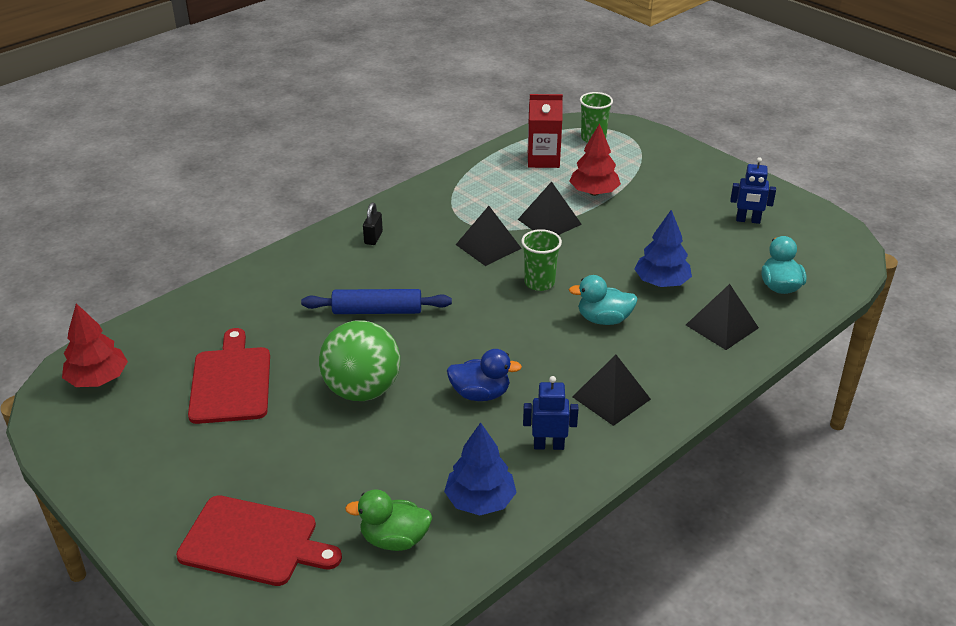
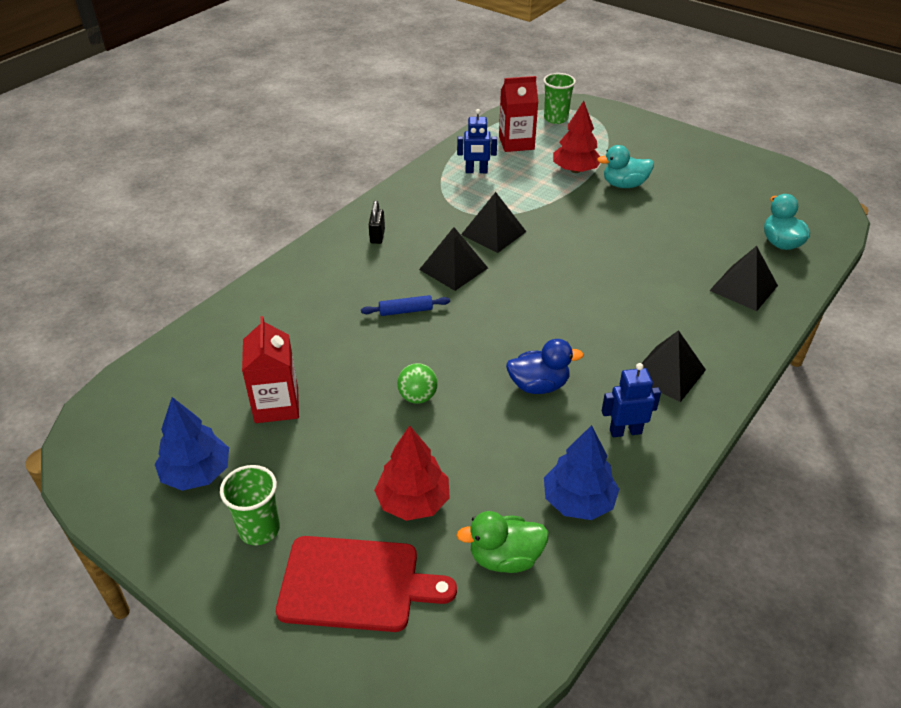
camera: 10 degrees left, 5 degrees up
(98, 379) = (131, 421): red tree -> red tree (413, 501)
(230, 382) = (276, 405): red cutting board -> red carton
(362, 390) = (417, 397): green ball -> green ball, size x0.48
(377, 311) = (406, 311): blue rolling pin -> blue rolling pin, size x0.59
(539, 283) = (556, 264): green cup -> green cup (259, 529)
(549, 221) = (544, 202): black pyramid -> black pyramid (453, 268)
(603, 319) = (631, 294): turquoise duck -> turquoise duck (624, 185)
(661, 282) = (671, 251): blue tree -> blue tree (196, 473)
(748, 220) = (726, 183): blue robot -> blue robot (476, 171)

